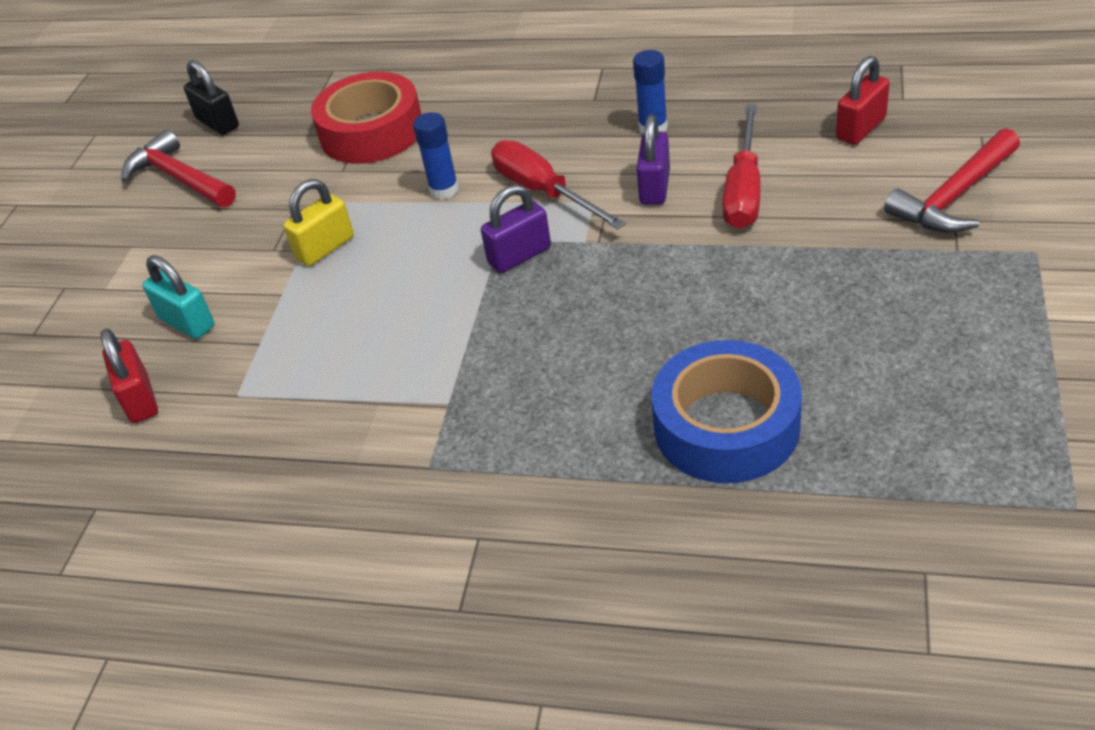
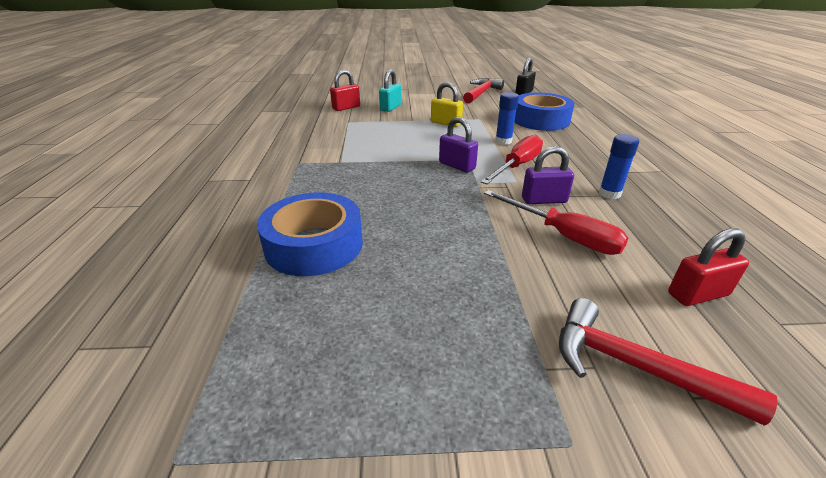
camera: 70 degrees right, 10 degrees down
(371, 132) = (540, 120): red tape -> blue tape
(744, 190) = (563, 235): red screwdriver -> red screwdriver turned 135 degrees counterclockwise
(861, 128) = (698, 294): red padlock -> red padlock turned 45 degrees counterclockwise

